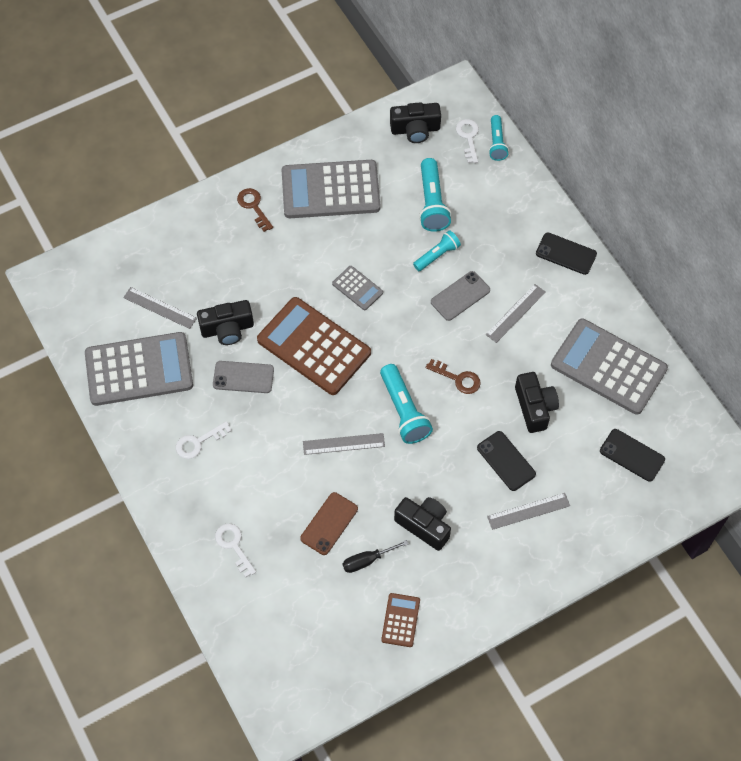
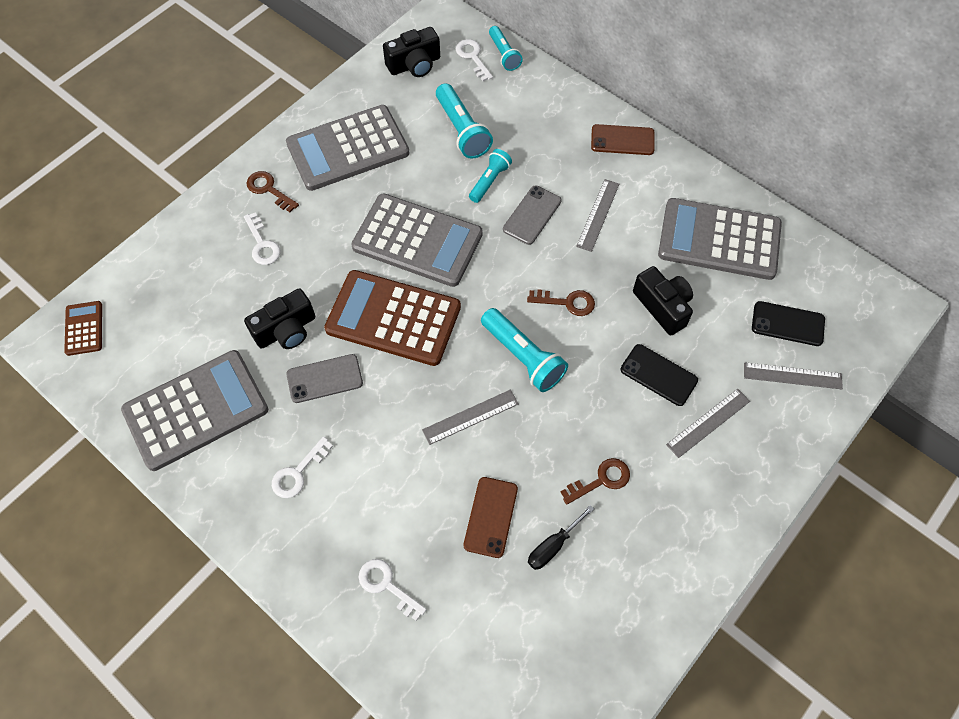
camera: 20 degrees left, 0 degrees up
(160, 308) = (198, 331): grey ruler -> grey ruler (792, 376)
(233, 252) = (262, 244): none -> white key
(357, 288) = (417, 240): grey calculator -> grey calculator, size x2.17
(400, 620) = (622, 605): brown calculator -> brown calculator (84, 328)
(424, 525) = (601, 480): black camera -> brown key
(566, 254) = (622, 140): black phone -> brown phone

